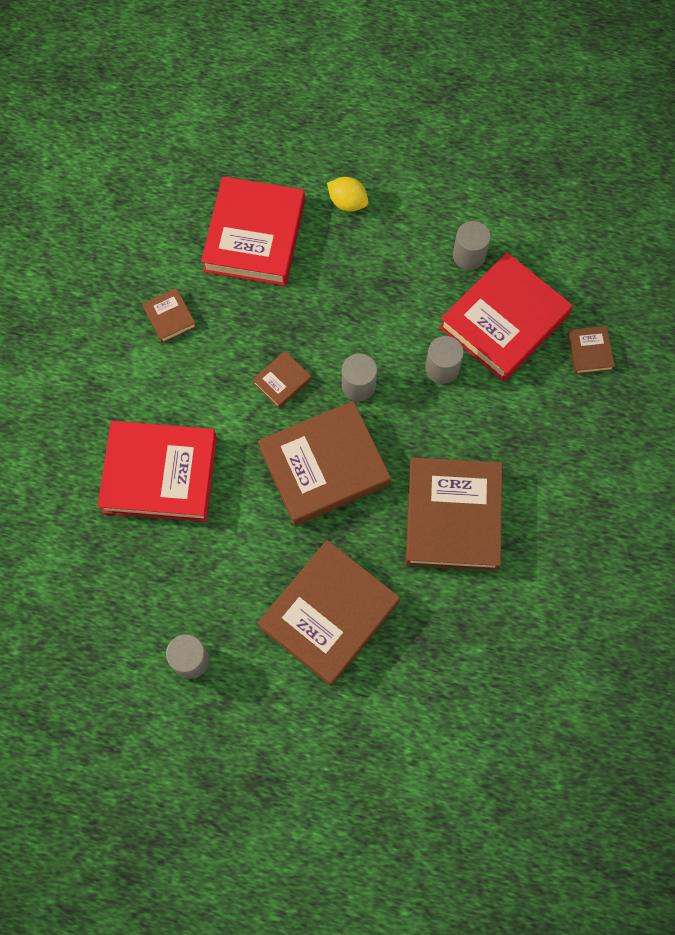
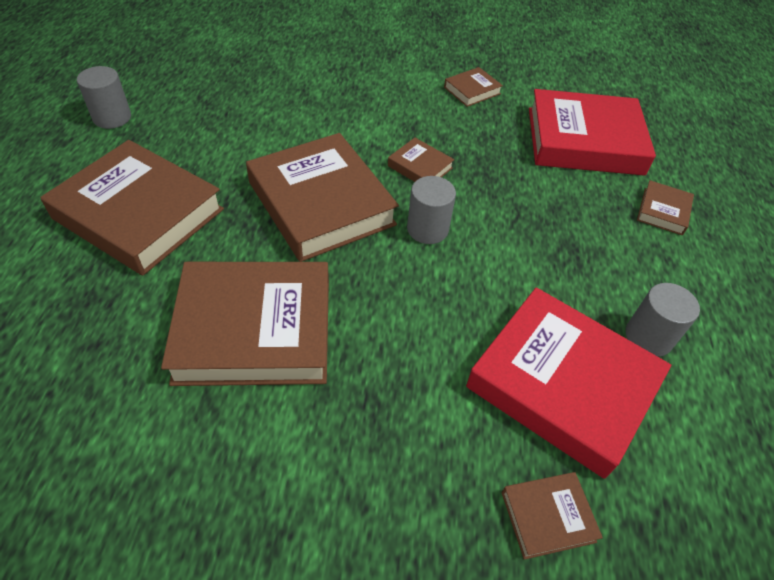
camera: 80 degrees right, 20 degrees down
(160, 474) = (307, 91): red book -> none
(347, 202) = (663, 211): yellow lemon -> brown book
(442, 368) = (469, 311): grey cylinder -> none

